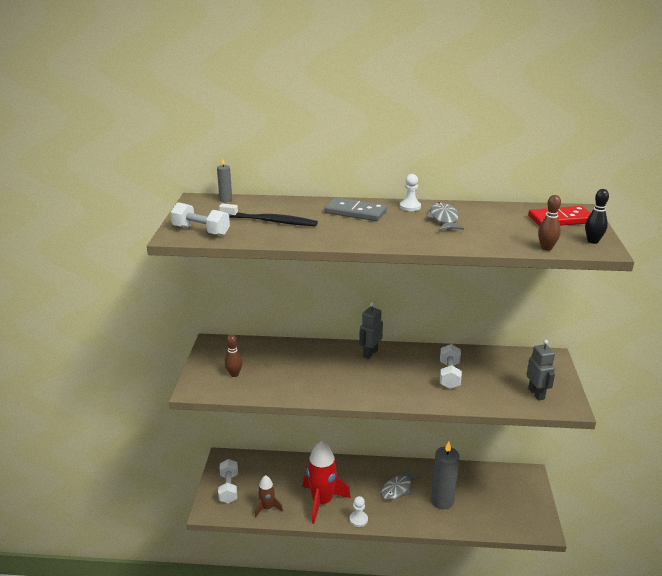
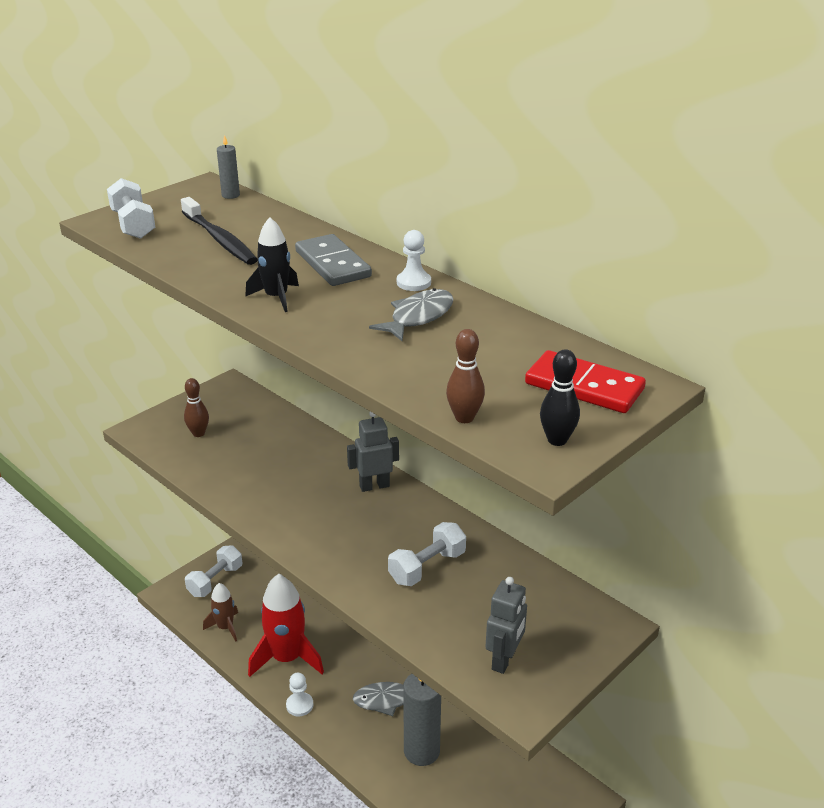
camera: 40 degrees right, 5 degrees up
(362, 235) = (276, 297): none -> black rocket

